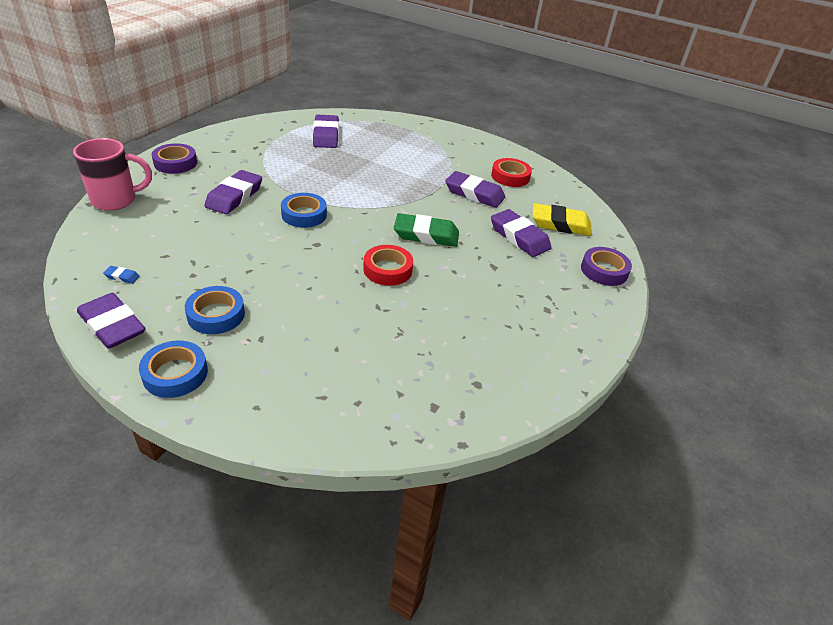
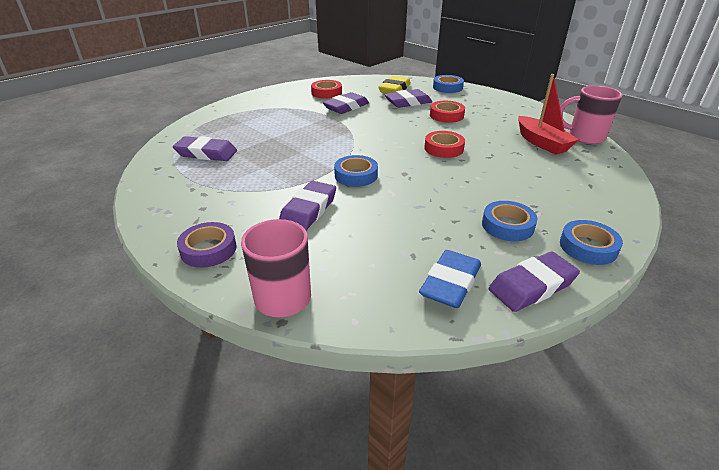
camera: 70 degrees left, 5 degrees down
(122, 277) = (450, 283): blue eraser -> blue eraser, size x2.43
(234, 196) = (308, 210): purple eraser -> purple eraser turned 75 degrees clockwise
(426, 235) = (399, 130): green eraser -> none
(441, 359) = (542, 143): none -> red boat
(484, 412) = (584, 137): none -> pink mug
(493, 271) = (446, 115): none -> red tape
(604, 270) = (447, 87): purple tape -> blue tape

